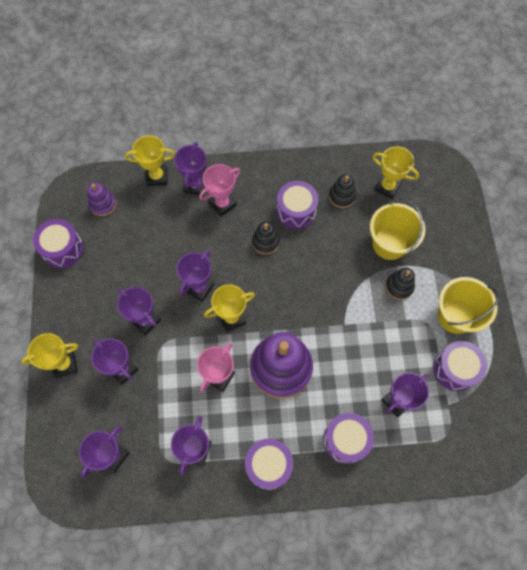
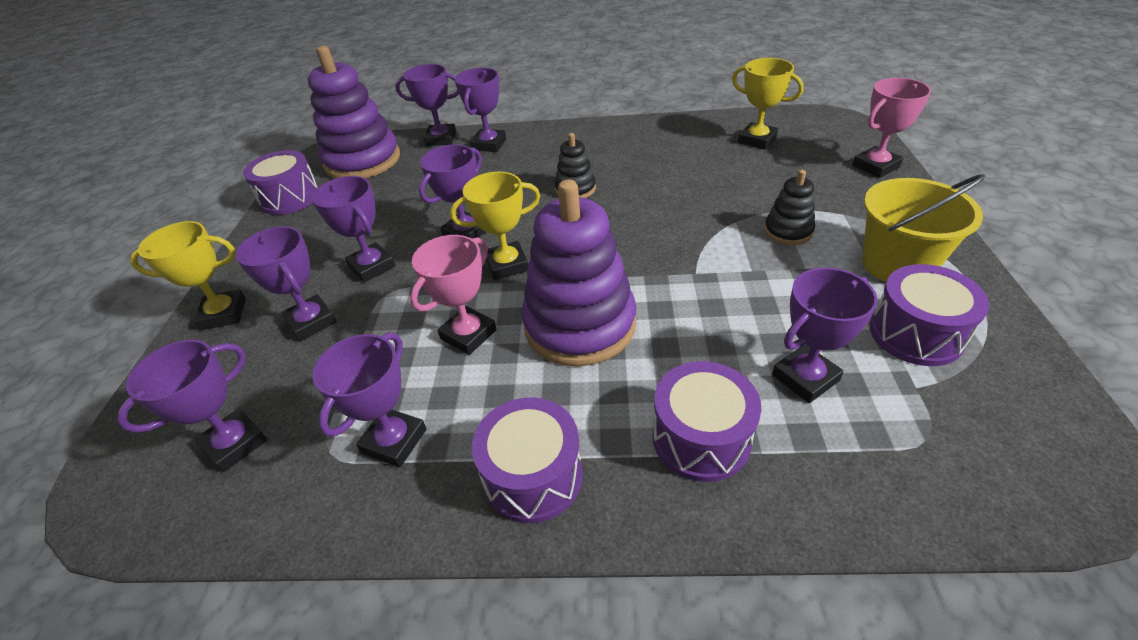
camera: 10 degrees right, 25 degrees down
(103, 204) = (363, 161): purple stacking toy -> purple stacking toy, size x2.09
(157, 177) = (441, 139): yellow trophy -> purple trophy
(222, 204) = (521, 158): pink trophy -> pink trophy (875, 166)
(296, 211) = (623, 162): purple drum -> none
(342, 196) = (690, 149): black stacking toy -> none
(389, 244) = (766, 189): yellow bucket -> none

